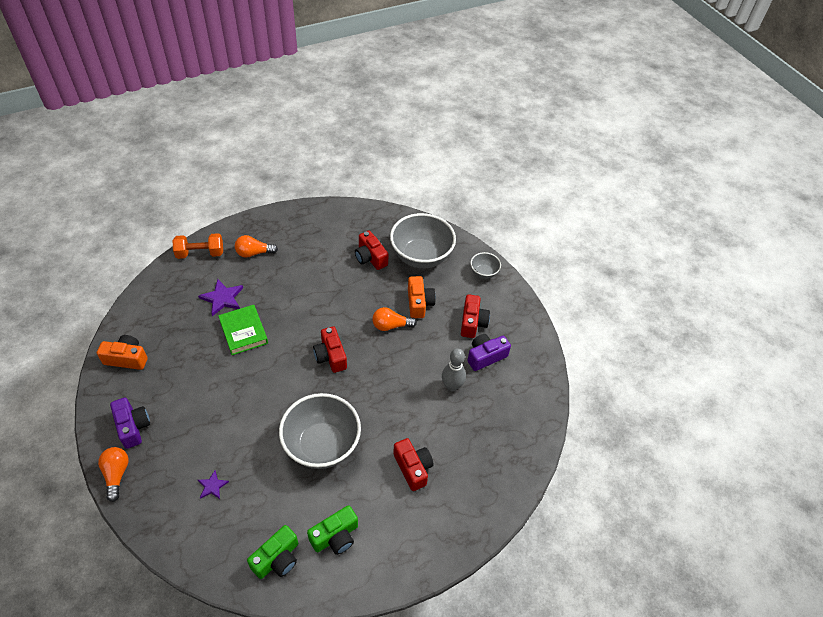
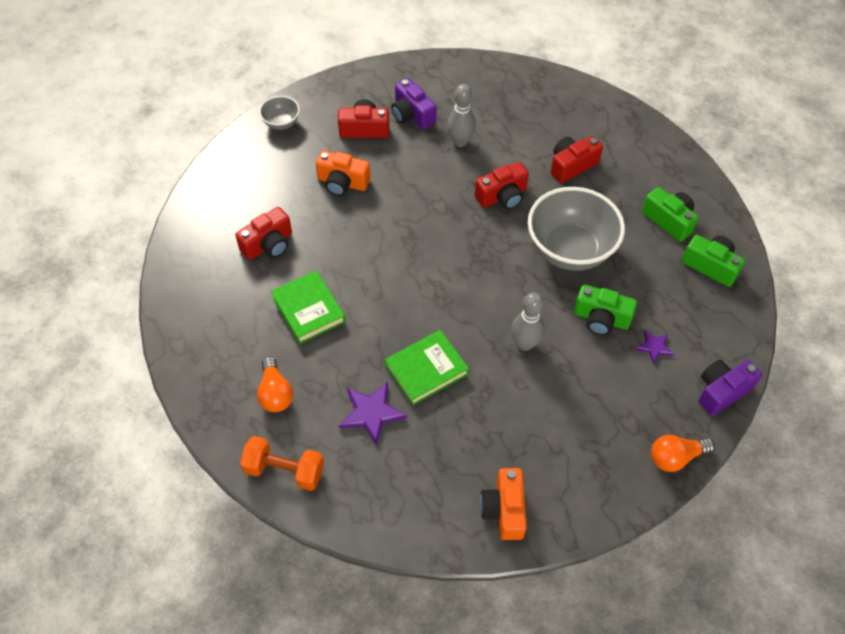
camera: 95 degrees left, 5 degrees up
(133, 427) = (606, 462): purple camera -> purple camera (722, 391)
(200, 253) = (284, 470): orange dumbbell -> orange dumbbell turned 60 degrees counterclockwise
(245, 395) = (525, 344): none -> grey bowling pin
(250, 453) = (601, 318): none -> green camera
(311, 274) = (308, 310): none -> green book
(331, 356) = (444, 262): red camera -> red camera (502, 196)
(391, 325) = (384, 207): orange light bulb -> none
(419, 303) = (342, 183): orange camera -> orange camera turned 150 degrees counterclockwise
(421, 257) = (260, 188): grey bowl -> none

